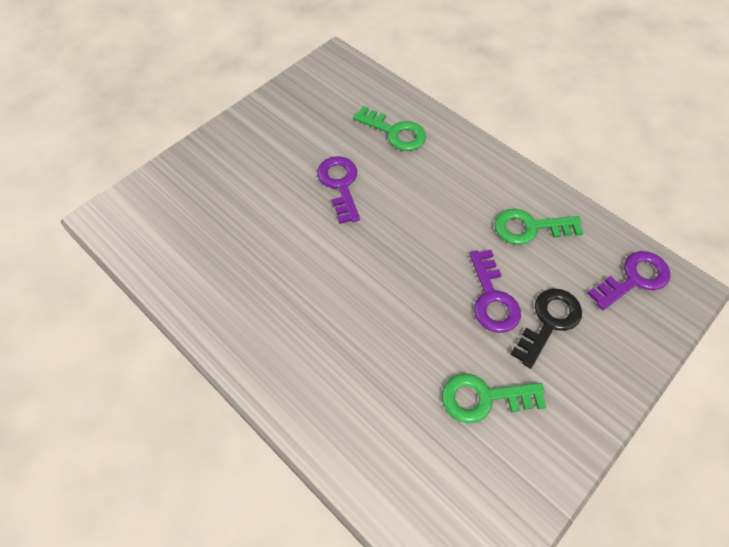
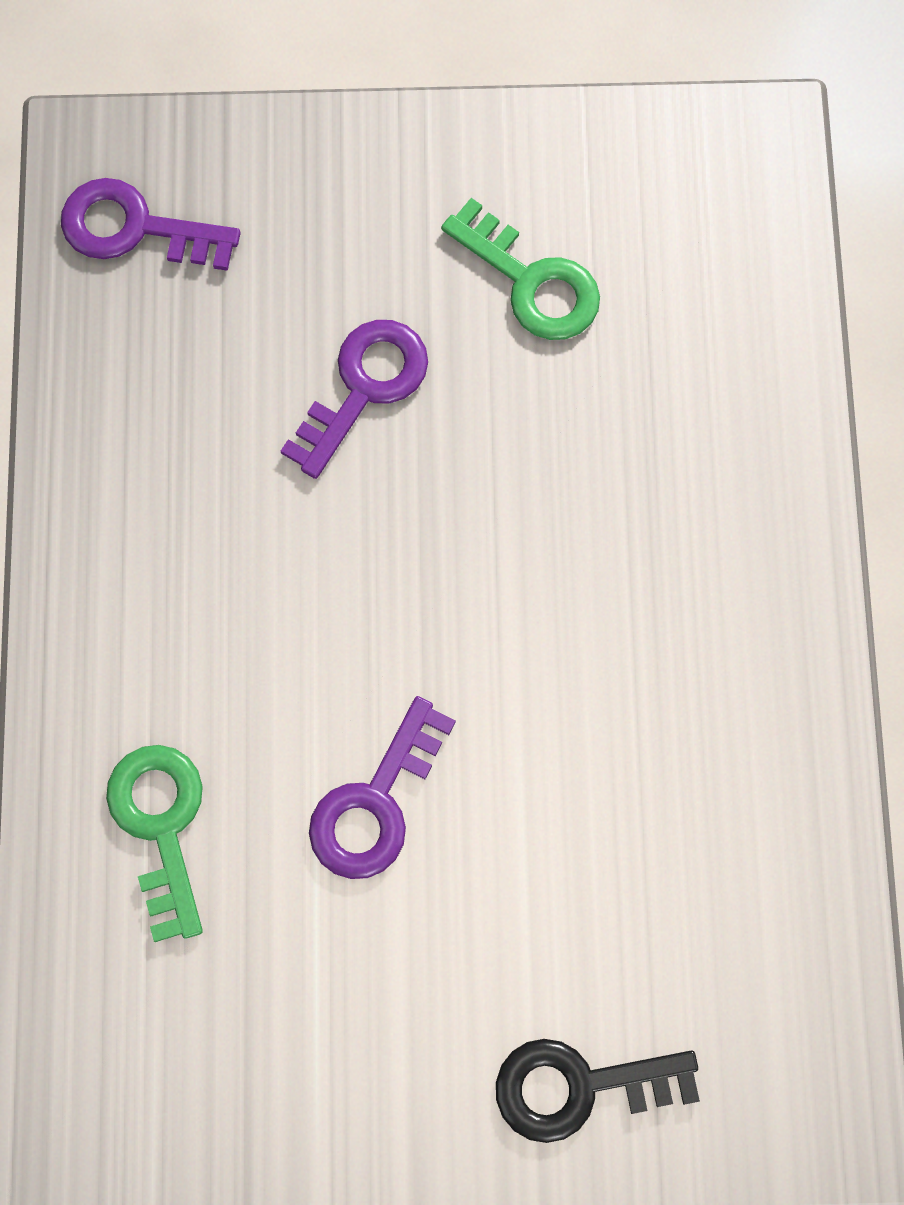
camera: 135 degrees left, 15 degrees up
(530, 227) = (173, 433): green key -> none
(549, 322) = (329, 286): black key -> black key (579, 1086)

